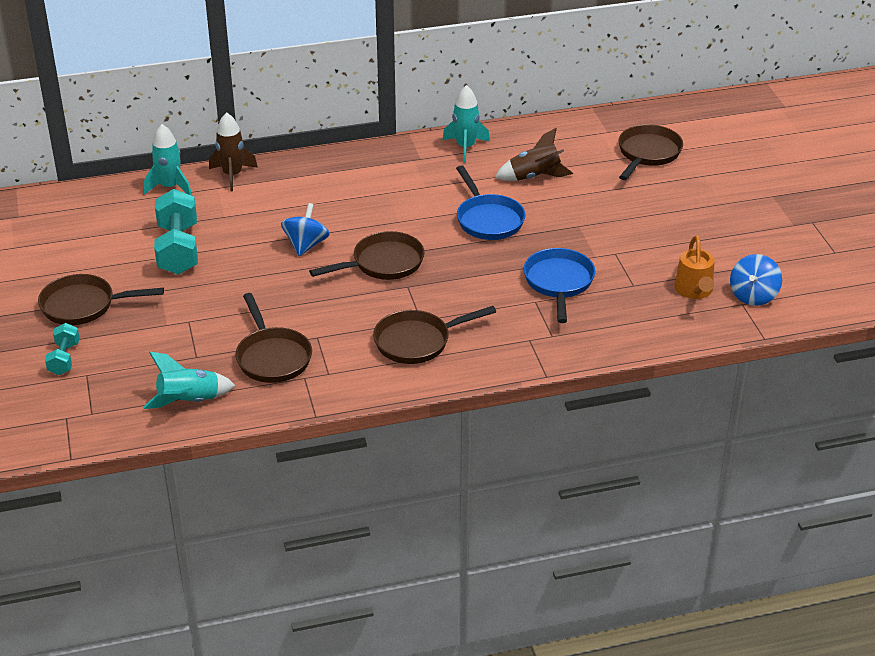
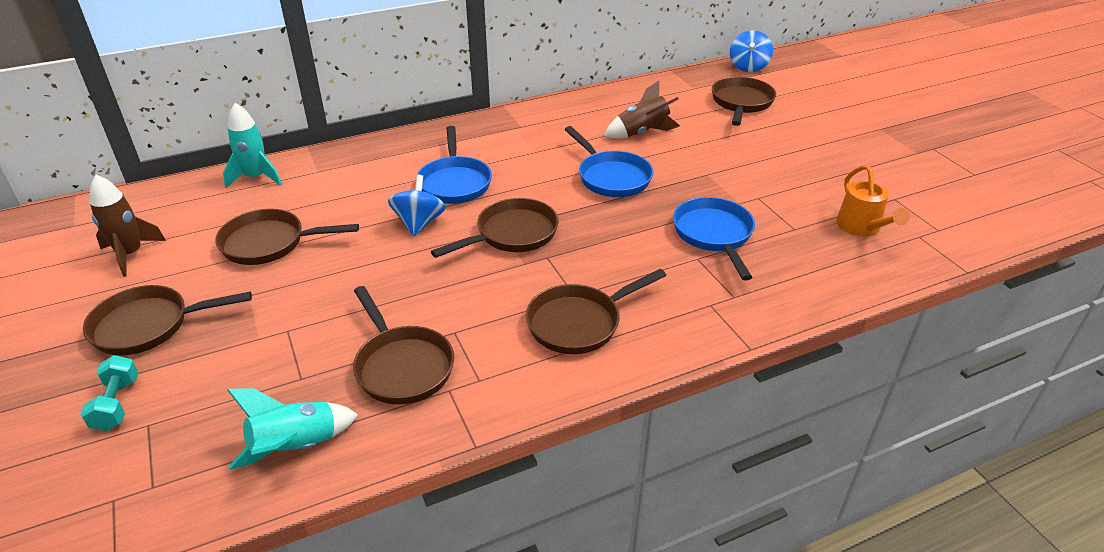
camera: 10 degrees left, 0 degrees up
(178, 249) = (269, 243): turquoise dumbbell -> brown pan
(232, 175) = (325, 159): brown rocket -> brown rocket (130, 254)
(344, 210) = (455, 183): none -> blue pan
(465, 147) = (563, 112): turquoise rocket -> none
(753, 296) = (925, 226): blue spinning top -> blue spinning top (748, 67)

